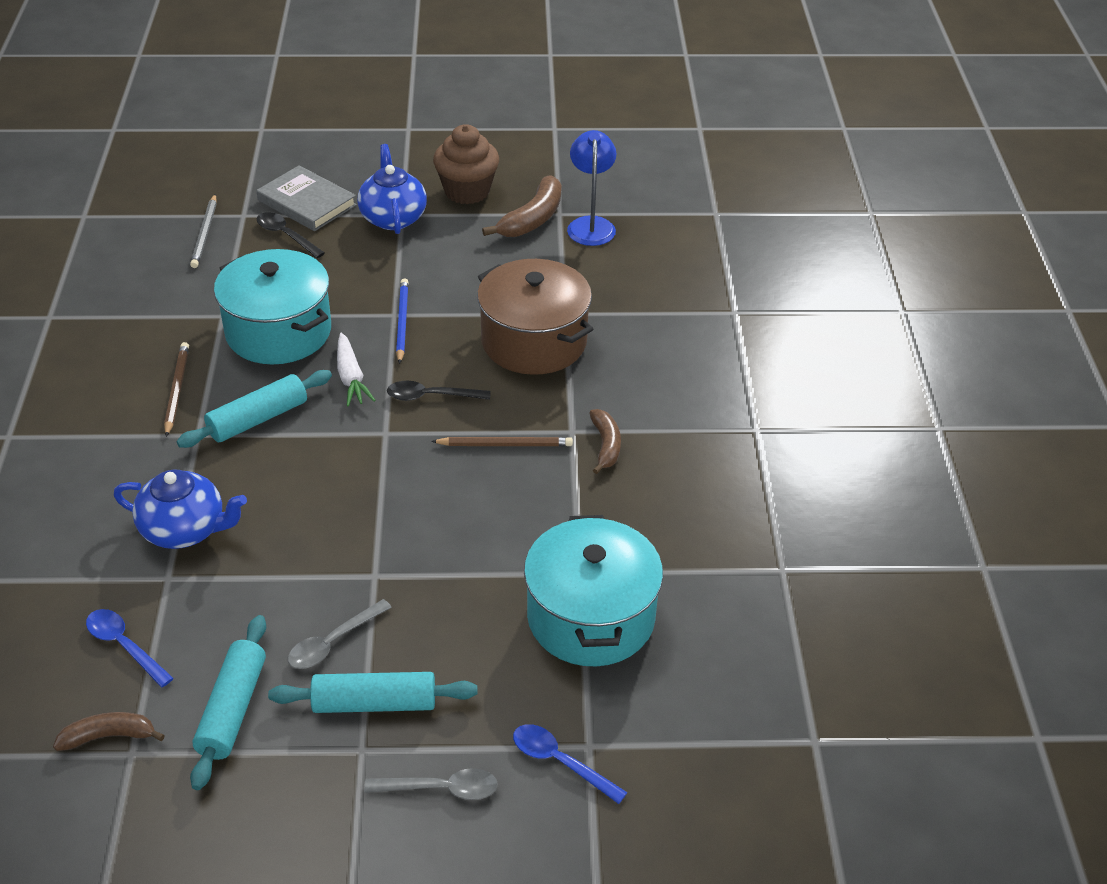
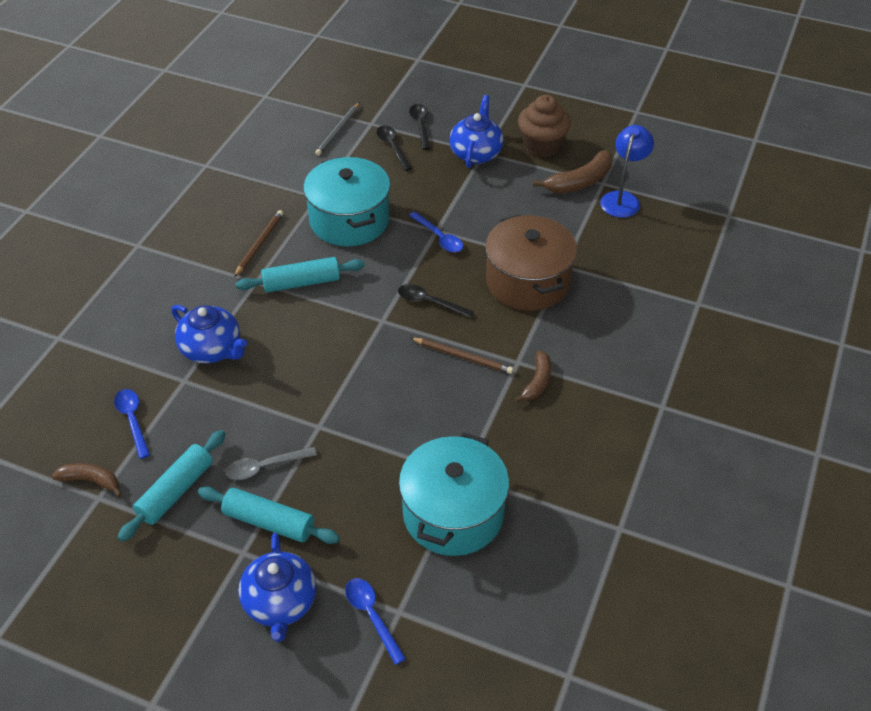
camera: 25 degrees right, 5 degrees up
(307, 203) = (420, 125): grey book -> black spoon
(351, 377) = (381, 270): white carrot -> none
(402, 322) = (439, 238): blue pencil -> blue spoon
(442, 789) = (280, 603): grey spoon -> blue teapot

